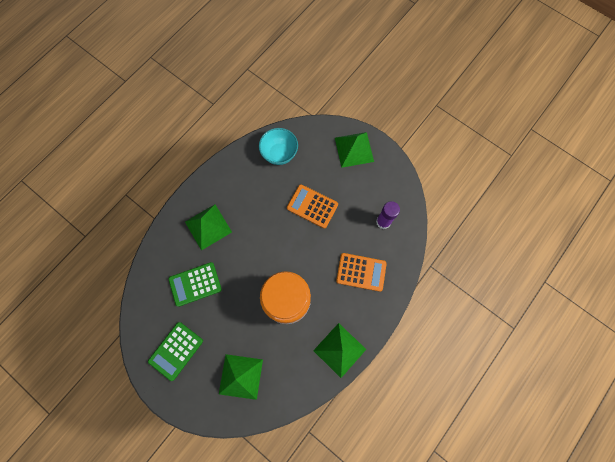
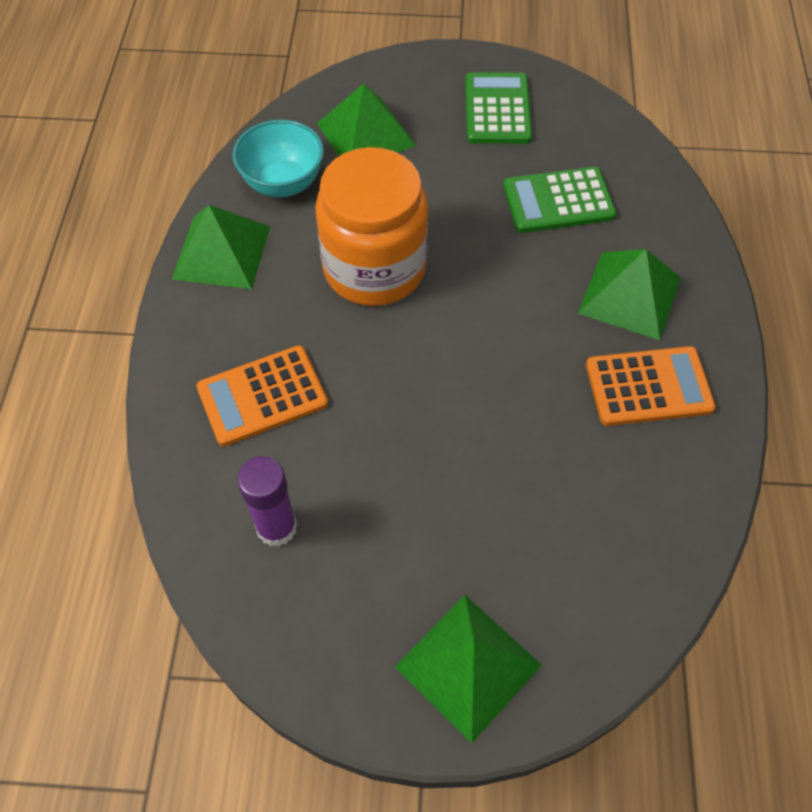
camera: 145 degrees right, 15 degrees down
(195, 284) = (558, 201): green calculator -> green calculator turned 135 degrees counterclockwise
(279, 154) = (633, 529): turquoise bowl -> turquoise bowl (283, 183)
(312, 206) = (461, 460): orange calculator -> orange calculator (648, 387)

